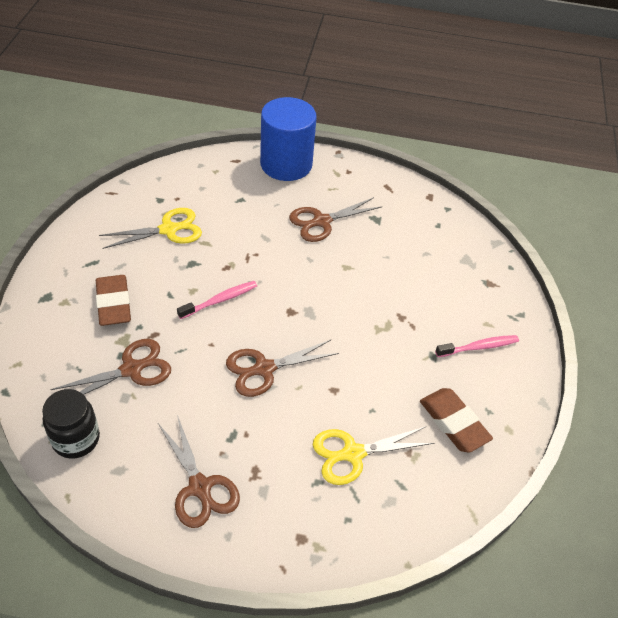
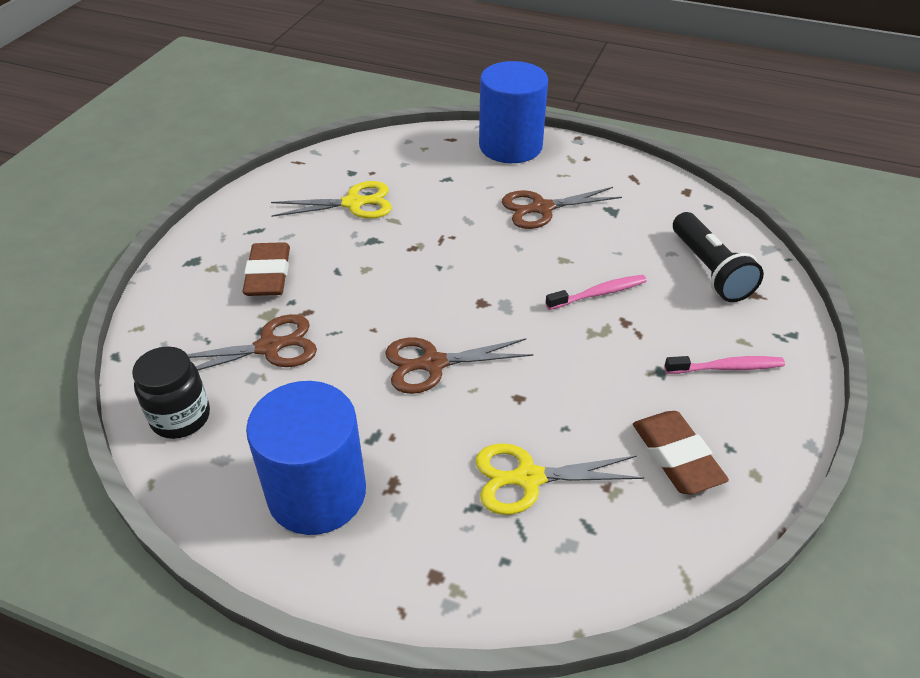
camera: 15 degrees right, 5 degrees down
(200, 487) = (317, 493): brown scissors -> blue cylinder
(220, 300) = (396, 282): pink toothbrush -> pink toothbrush (599, 293)
(456, 266) = (710, 270): none -> black flashlight

